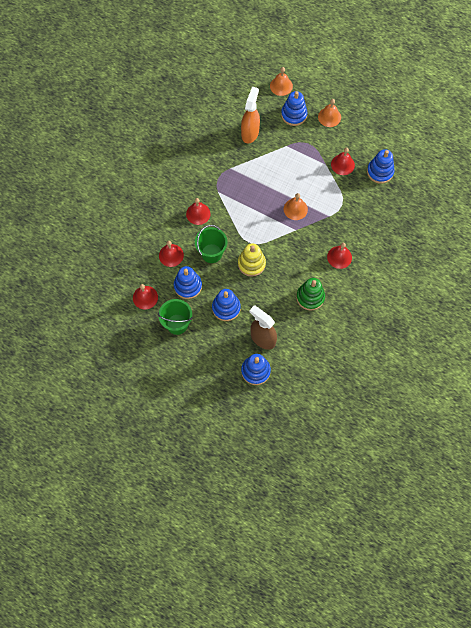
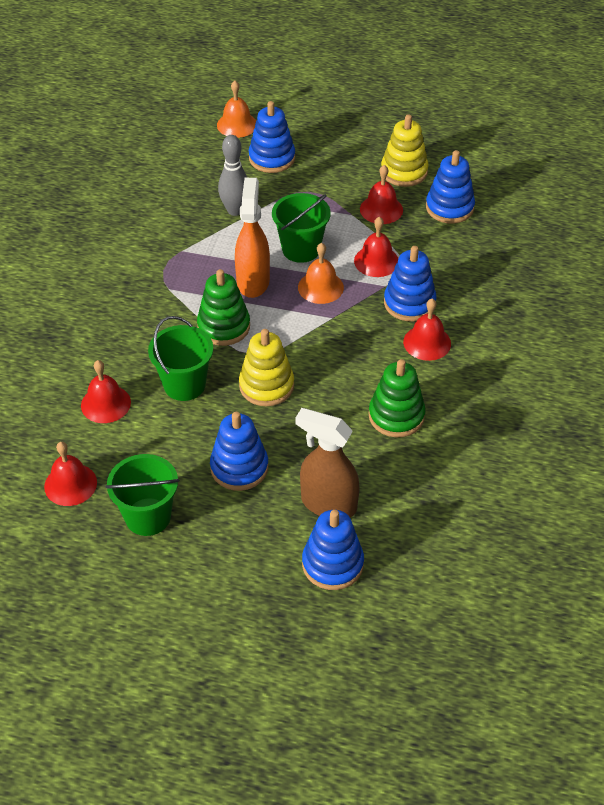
camera: 15 degrees left, 20 degrees down
(188, 286) = (152, 447): blue stacking toy -> blue stacking toy (409, 303)
(198, 214) = (141, 328): red bell -> red bell (376, 261)
(239, 222) = (223, 327): none -> green stacking toy
(250, 133) = (202, 195): orange spray bottle -> orange spray bottle (253, 281)
(264, 147) = (235, 210): none -> grey bowling pin
(292, 182) = (301, 249): none -> green bucket
(329, 117) = (334, 150): orange bell -> none
(363, 141) = (404, 171): none -> yellow stacking toy

